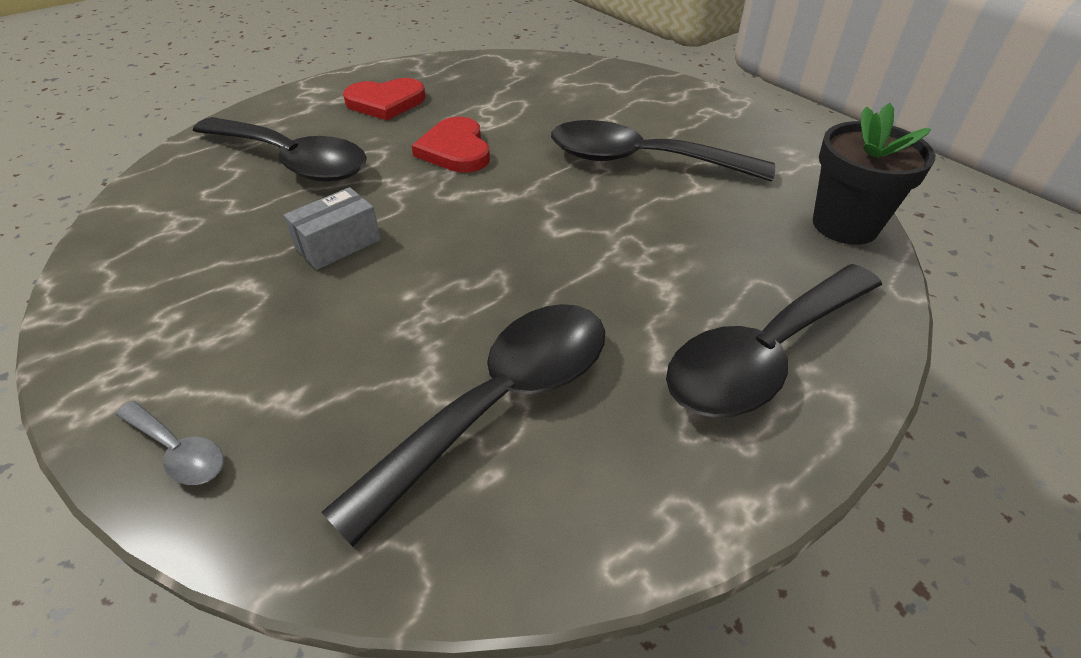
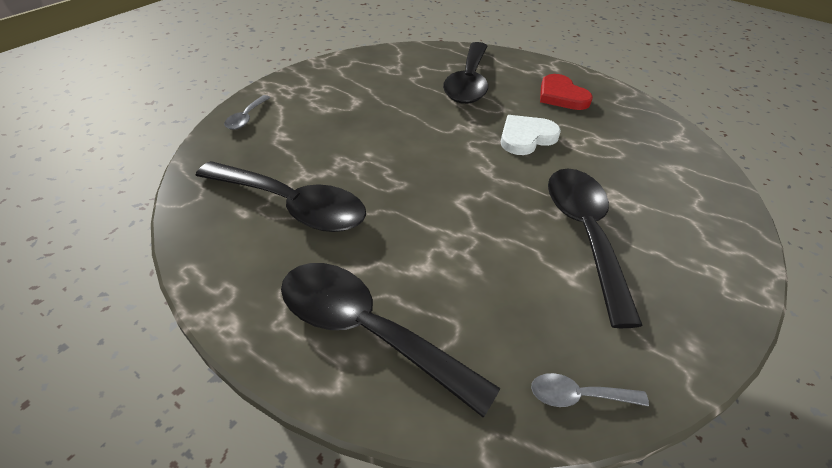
camera: 70 degrees right, 0 degrees up
(338, 244) = (400, 119): grey box -> none
(455, 150) = (526, 137): red heart -> white heart
(845, 225) = (578, 396): black flower pot -> grey spoon

